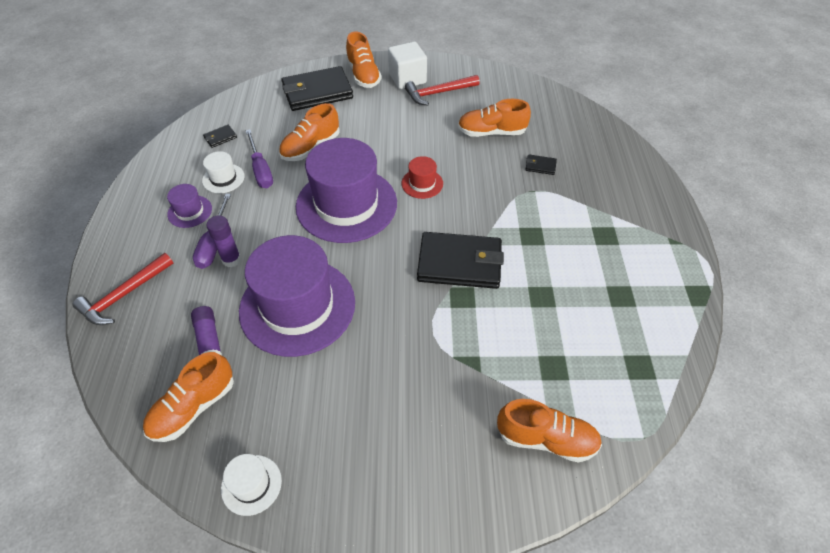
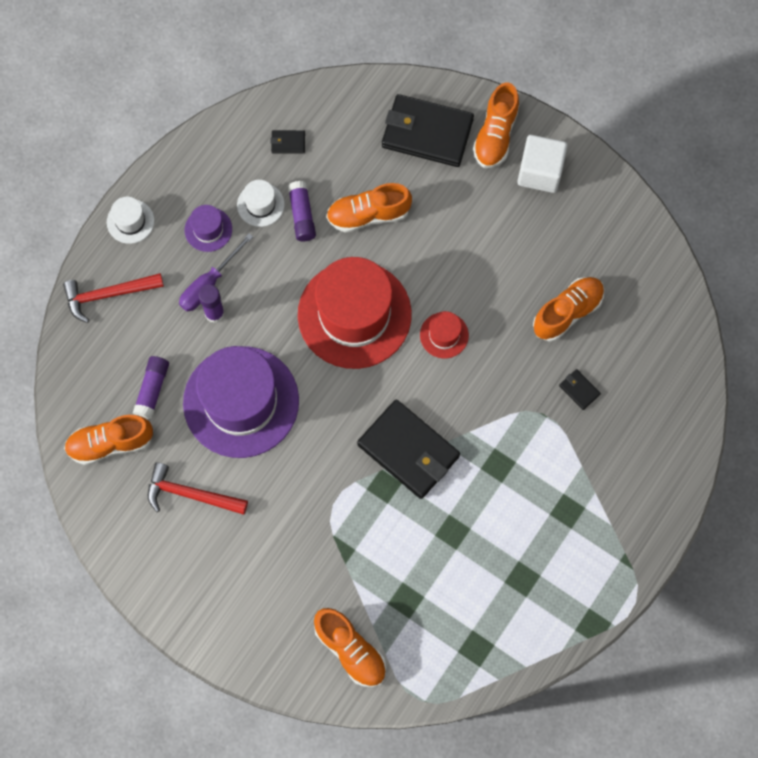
camera: 35 degrees right, 20 degrees up
(251, 484) = (119, 535): white hat -> white hat (130, 221)
(261, 170) = (302, 215): purple screwdriver -> purple glue stick
(346, 204) = (354, 314): purple hat -> red hat
(438, 93) = (556, 217): red hammer -> red hammer (190, 494)
(491, 132) = (567, 312): orange shoe -> orange shoe turned 105 degrees clockwise

